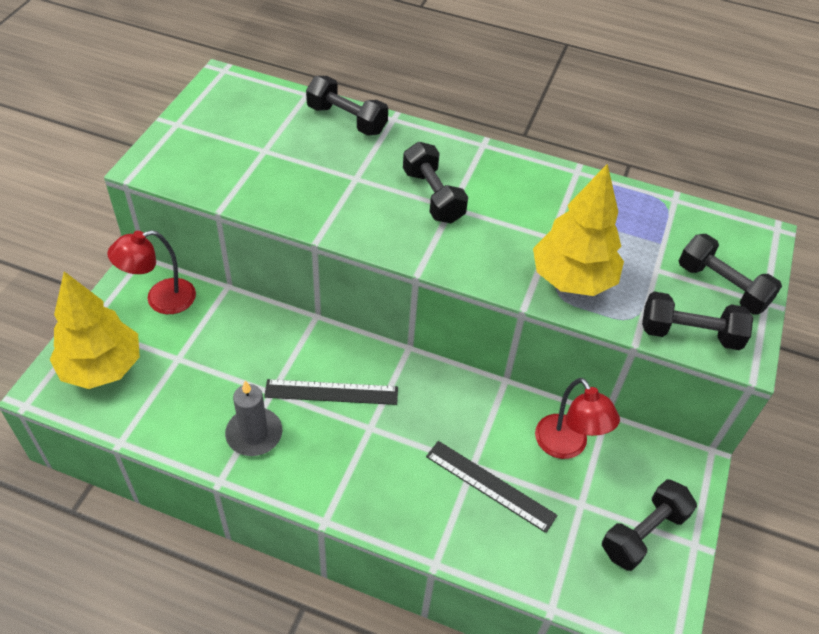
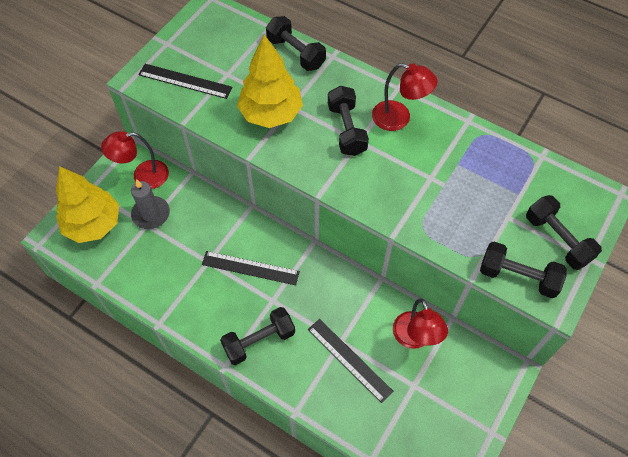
camera: 15 degrees right, 10 degrees up
(211, 163) = (185, 81): none -> black ruler
(254, 434) = (189, 292): grey candle -> grey candle (151, 214)
(494, 177) = (399, 118): none -> red lamp
(572, 279) = (437, 216): yellow tree -> yellow tree (271, 114)
(643, 533) = (455, 416): black dumbbell -> black dumbbell (259, 341)

